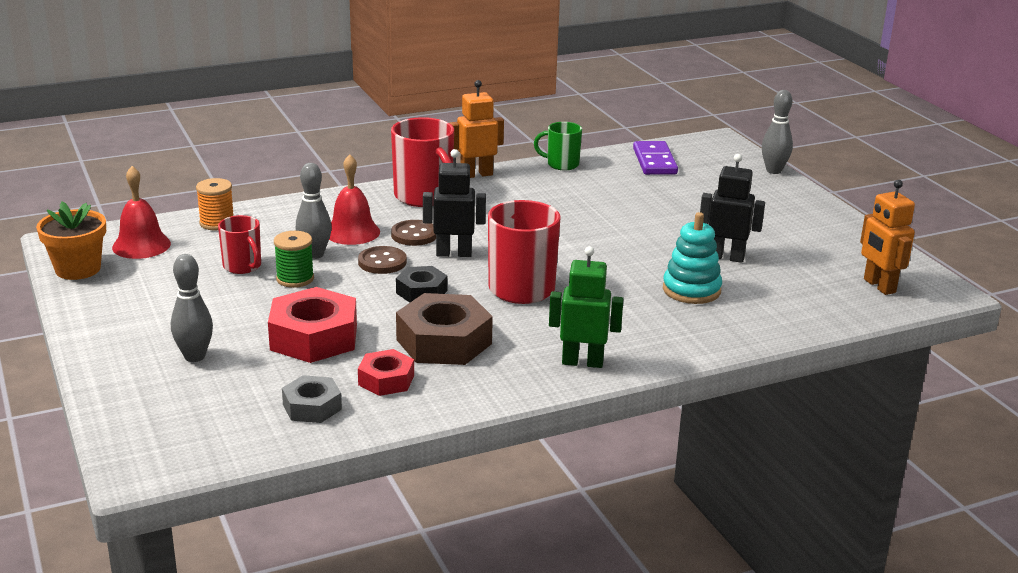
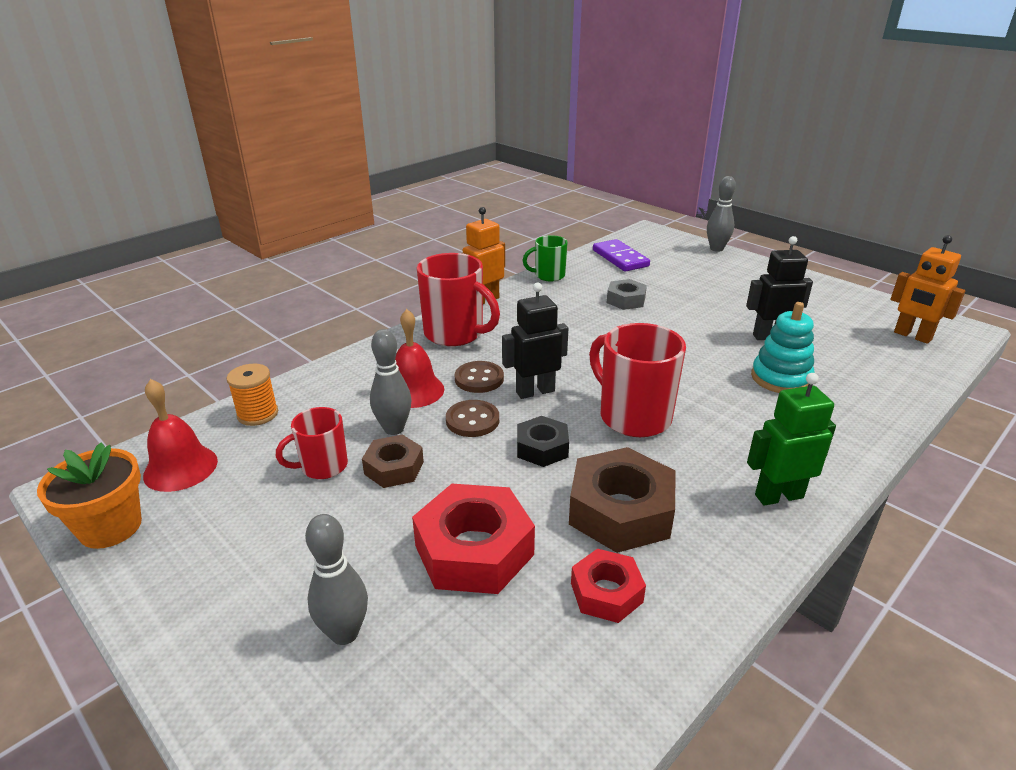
camera: 20 degrees left, 5 degrees up
(243, 266) = (322, 466): red mug -> red mug turned 120 degrees clockwise
(295, 279) = (394, 468): green spool -> brown nut
(312, 407) = (554, 674): grey nut -> grey nut (626, 300)

